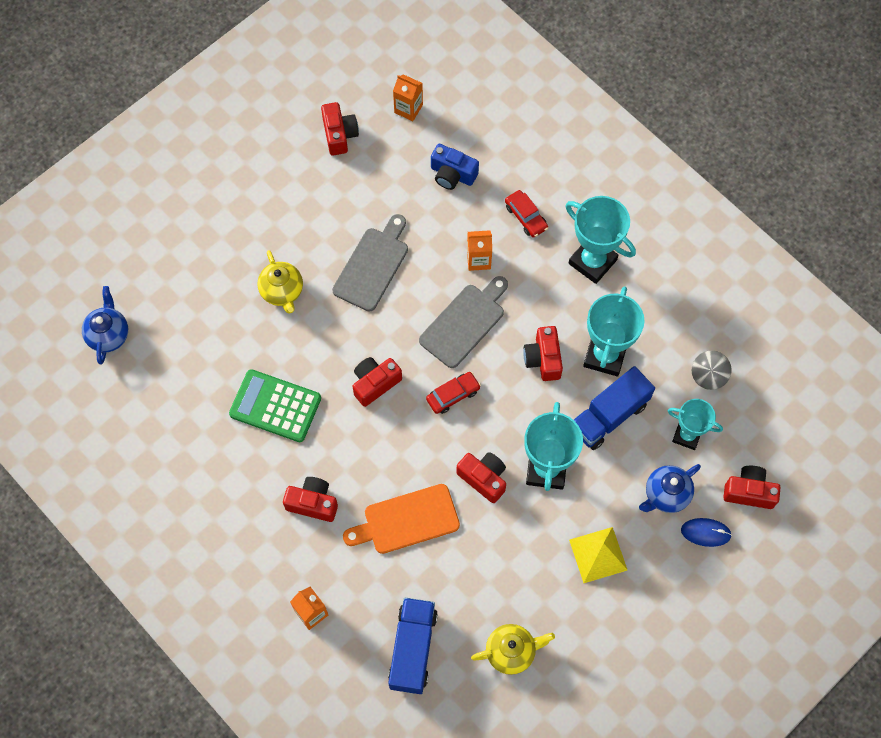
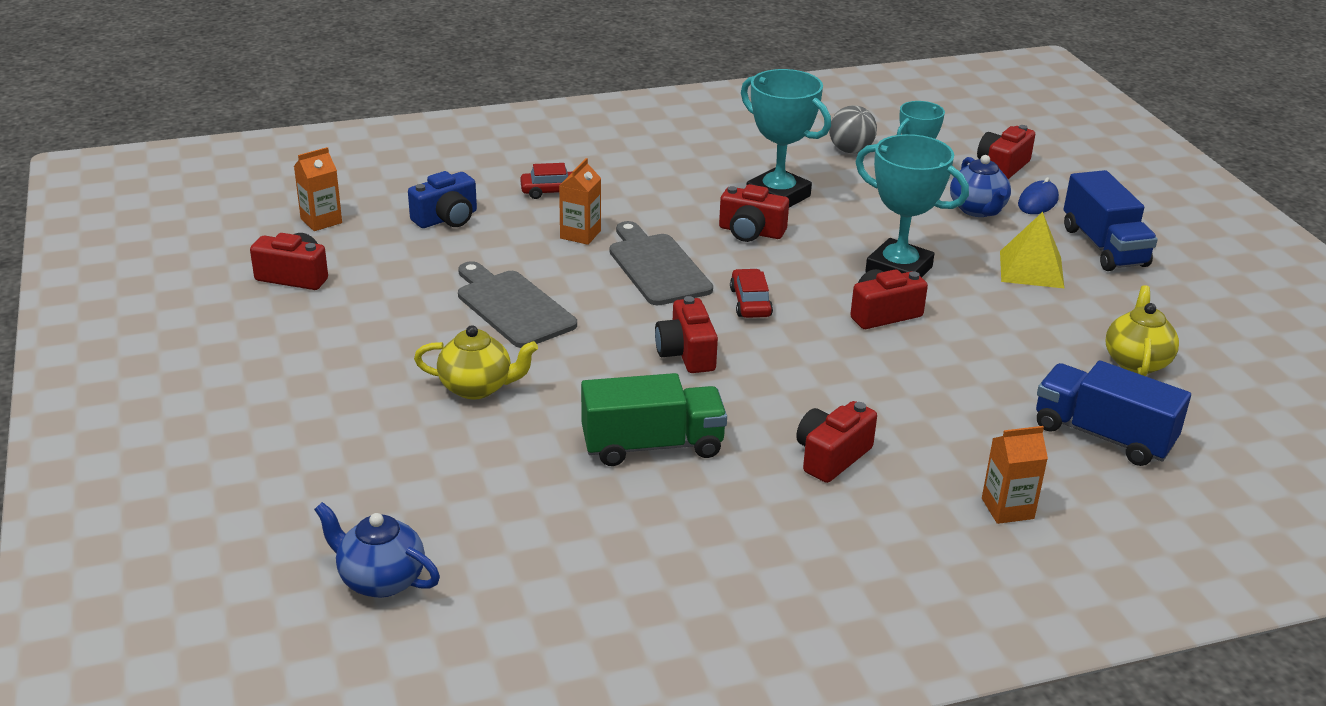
camera: 65 degrees left, 35 degrees down
(275, 406) = (652, 445): green calculator -> green truck
(407, 520) = (907, 386): orange cutting board -> none
(592, 261) = (653, 171): turquoise trophy -> none
(609, 416) = (856, 214): blue truck -> blue truck (1104, 247)

